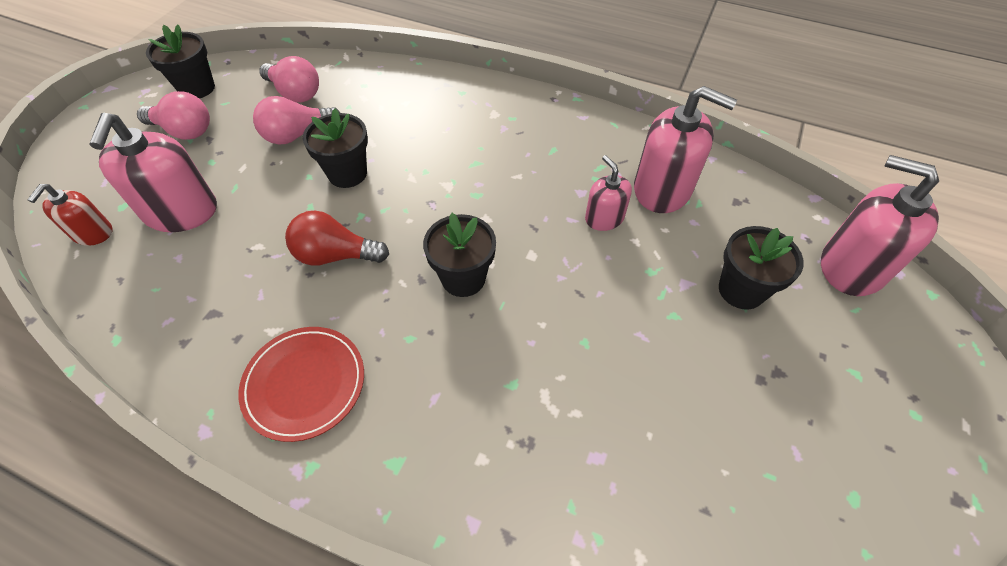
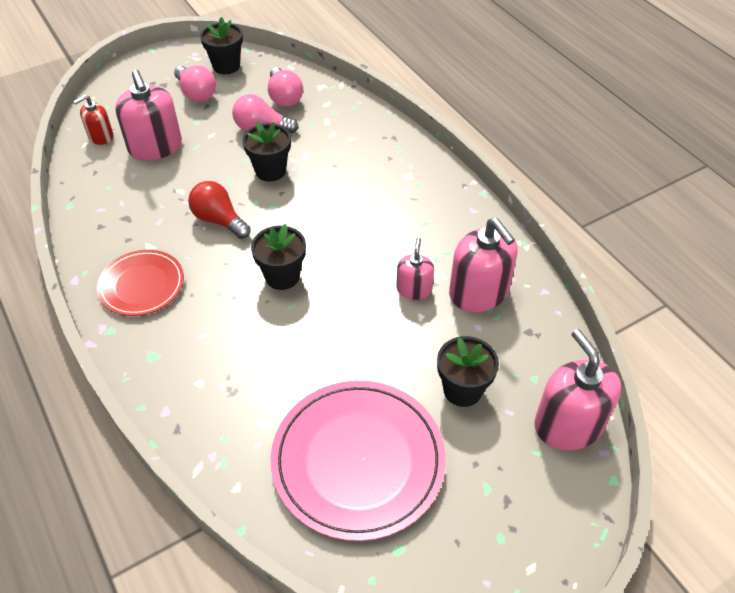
camera: 35 degrees right, 5 degrees down
(181, 212) = (155, 147): pink soap dispenser -> pink soap dispenser turned 60 degrees counterclockwise
(726, 429) = (358, 460): none -> pink plate

